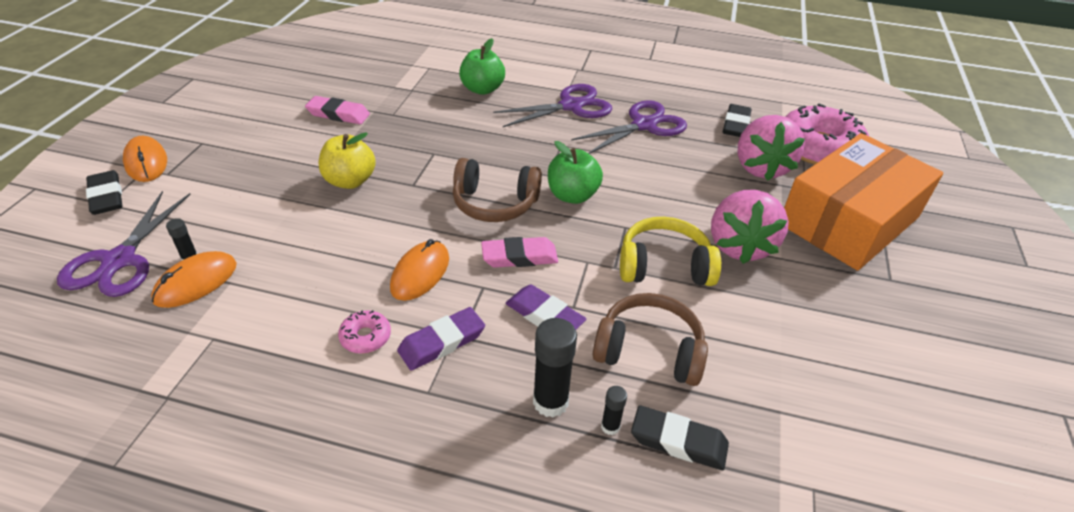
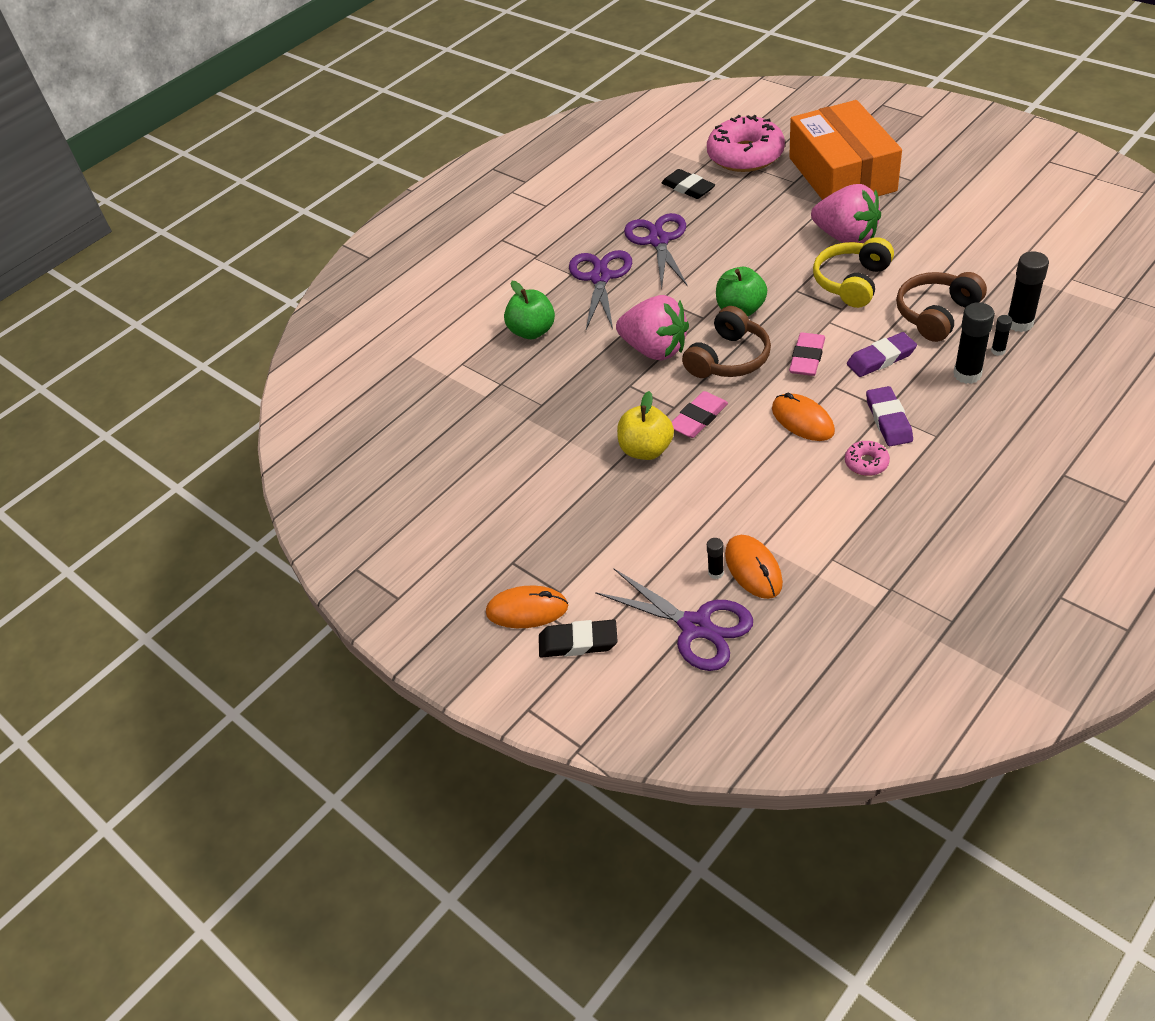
camera: 55 degrees left, 5 degrees up
(338, 114) = (517, 446): pink eraser -> pink eraser (698, 418)
(678, 441) = (1019, 323): black eraser -> black glue stick
(760, 167) = (755, 194): pink strawberry -> pink strawberry (655, 349)

